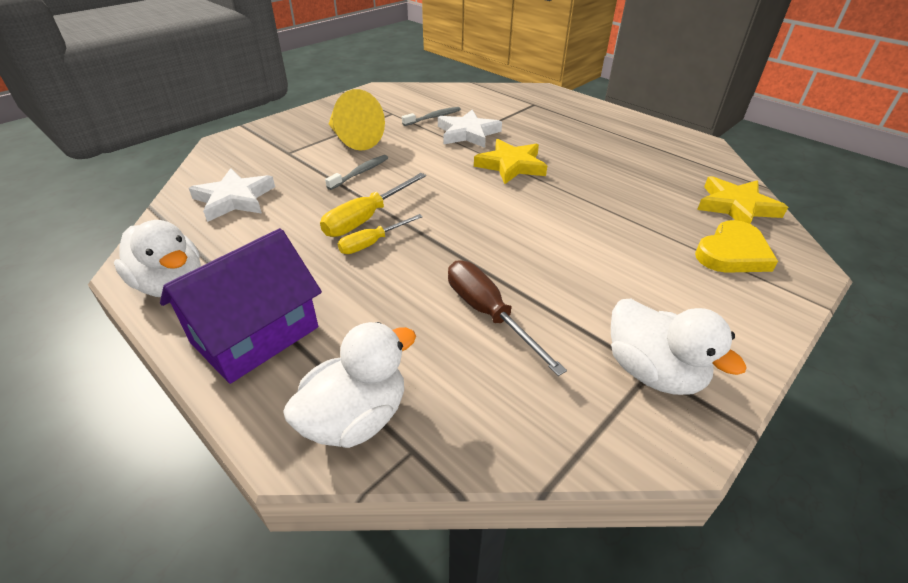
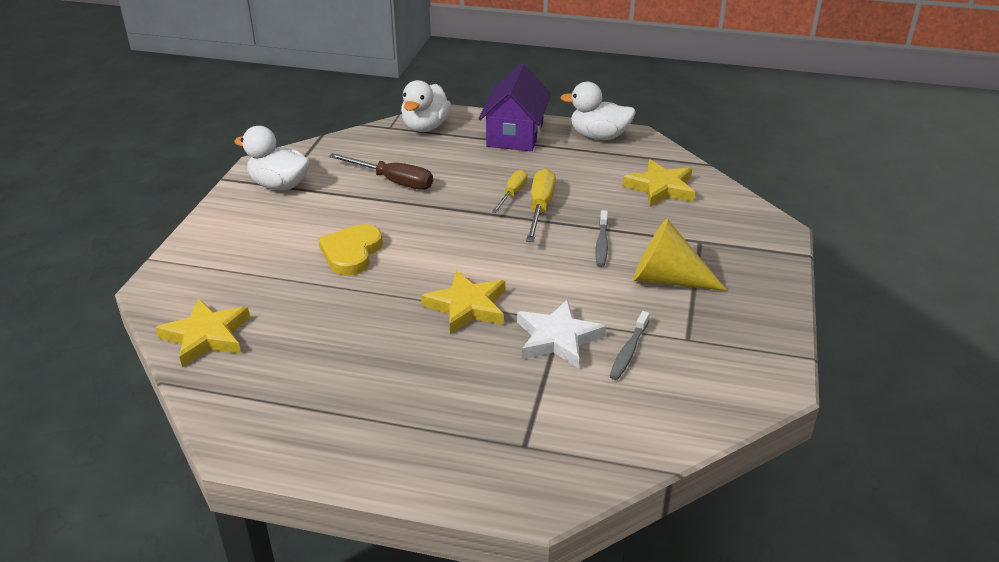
camera: 150 degrees right, 5 degrees down
(234, 199) = (660, 188): white star -> yellow star
(732, 253) = (218, 279): yellow heart -> yellow heart (351, 253)

